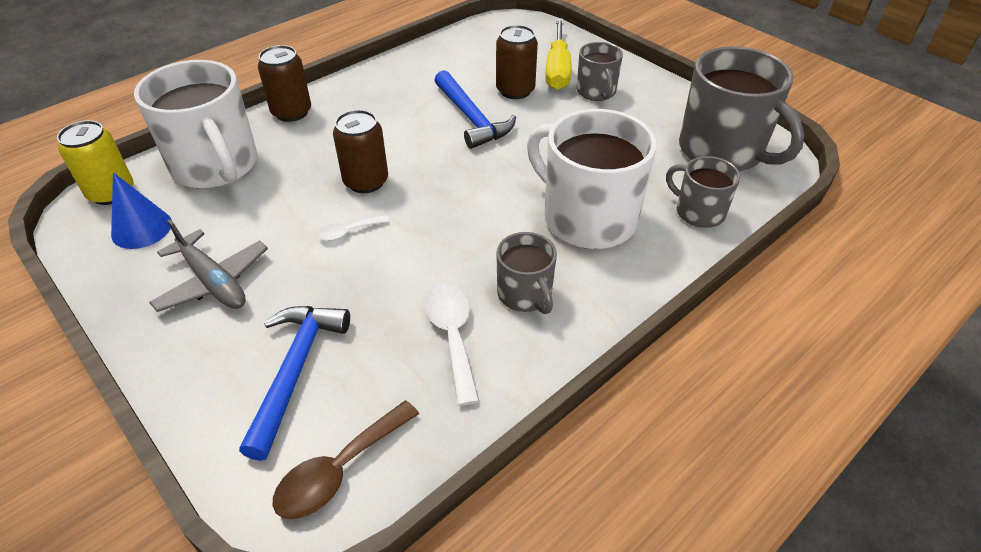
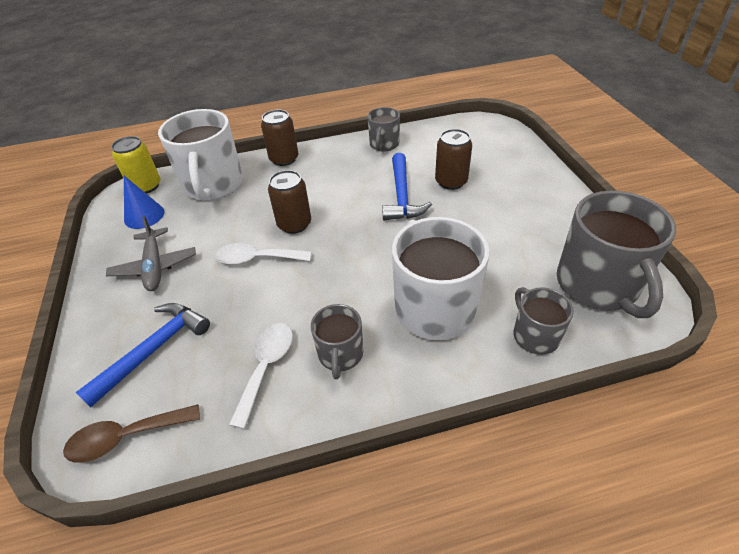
camera: 30 degrees right, 0 degrees up
(348, 232) = (257, 259): white spoon -> white spoon, size x1.72
(557, 69) = (498, 172): yellow screwdriver -> none
(596, 92) = (517, 199): grey mug -> grey mug (384, 144)

